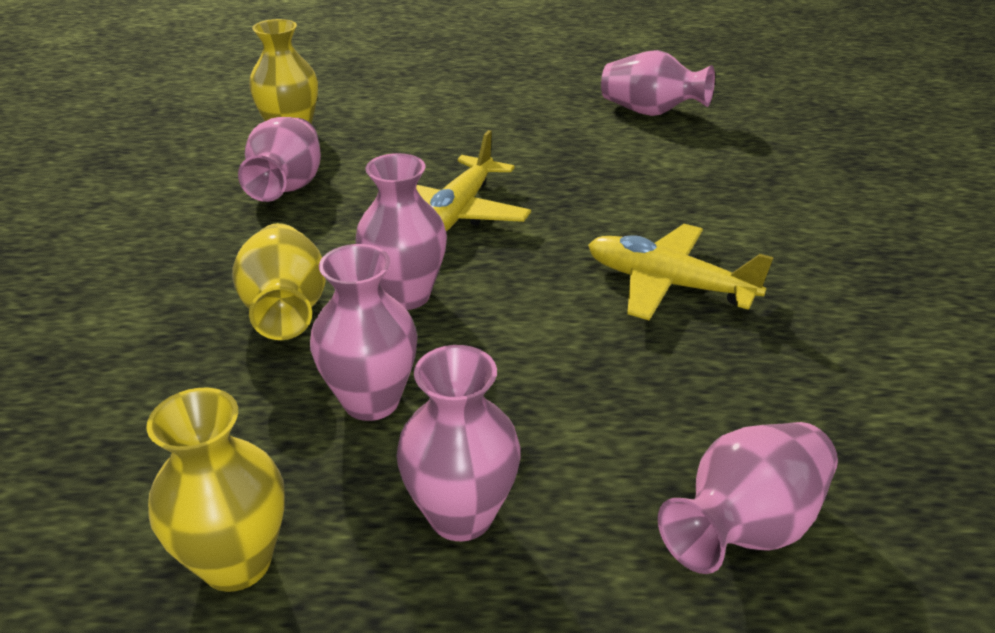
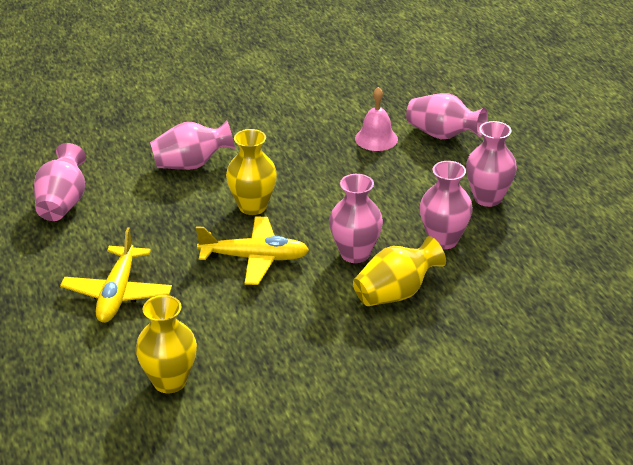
camera: 110 degrees left, 0 degrees up
(237, 562) = (553, 246): yellow vase -> yellow vase (252, 206)
(288, 187) = (258, 348): pink vase -> pink vase (191, 165)
(668, 284) = (291, 169): yellow plane -> yellow plane (117, 293)
(750, 410) = (376, 138): none -> pink bell

